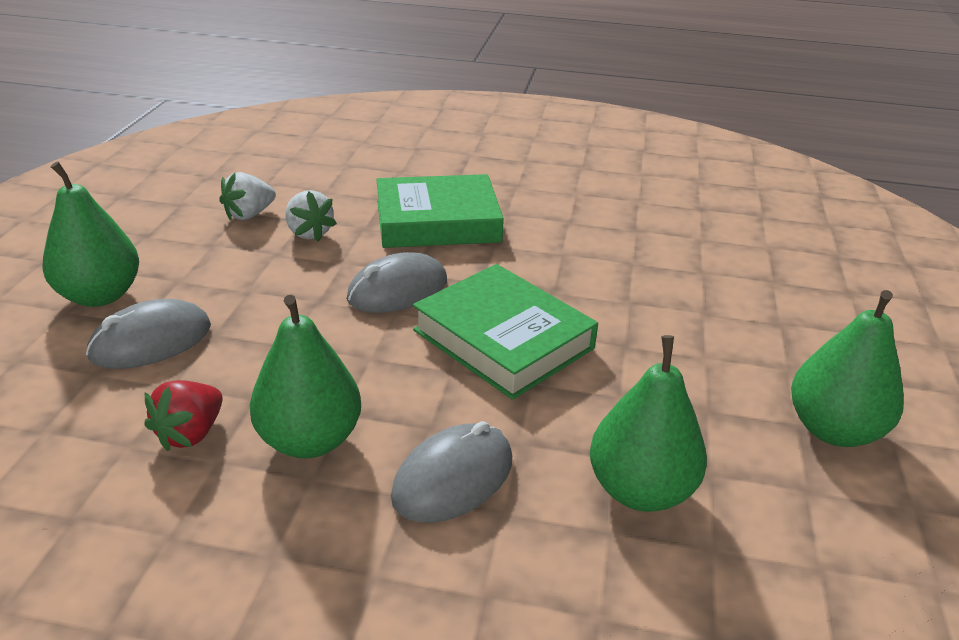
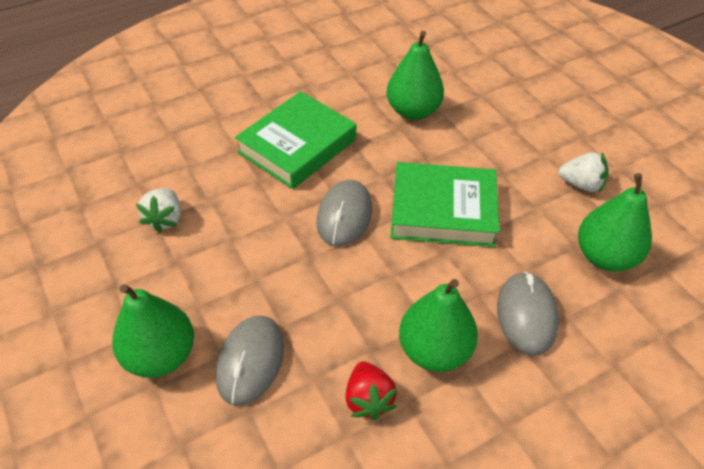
camera: 40 degrees left, 15 degrees up
(309, 233) = (229, 208): white strawberry -> white strawberry (581, 184)
(833, 430) = (635, 162): green pear -> green pear (413, 111)

